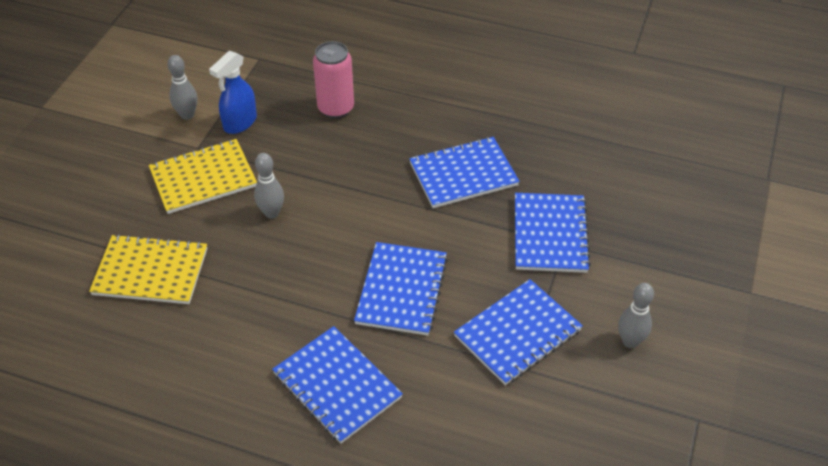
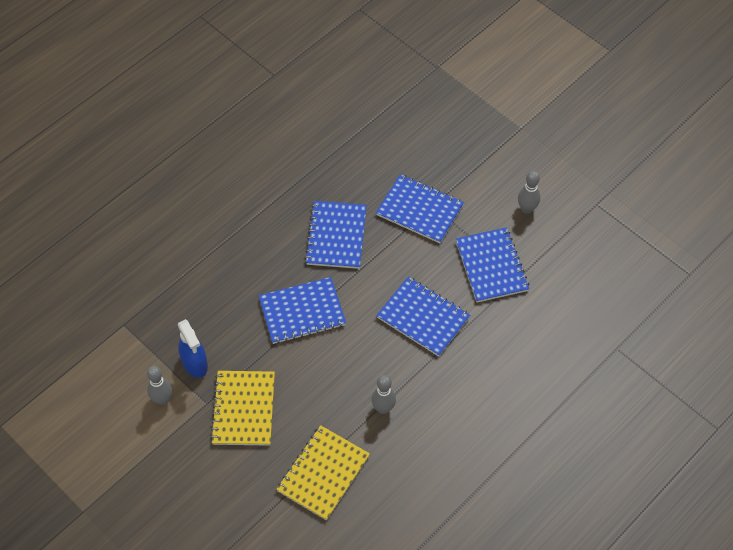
camera: 65 degrees left, 10 degrees up
(271, 213) = (307, 373): grey bowling pin -> grey bowling pin (383, 408)
(336, 108) = (218, 291): pink can -> none
(337, 385) = (483, 386): blue notebook -> blue notebook (302, 312)

